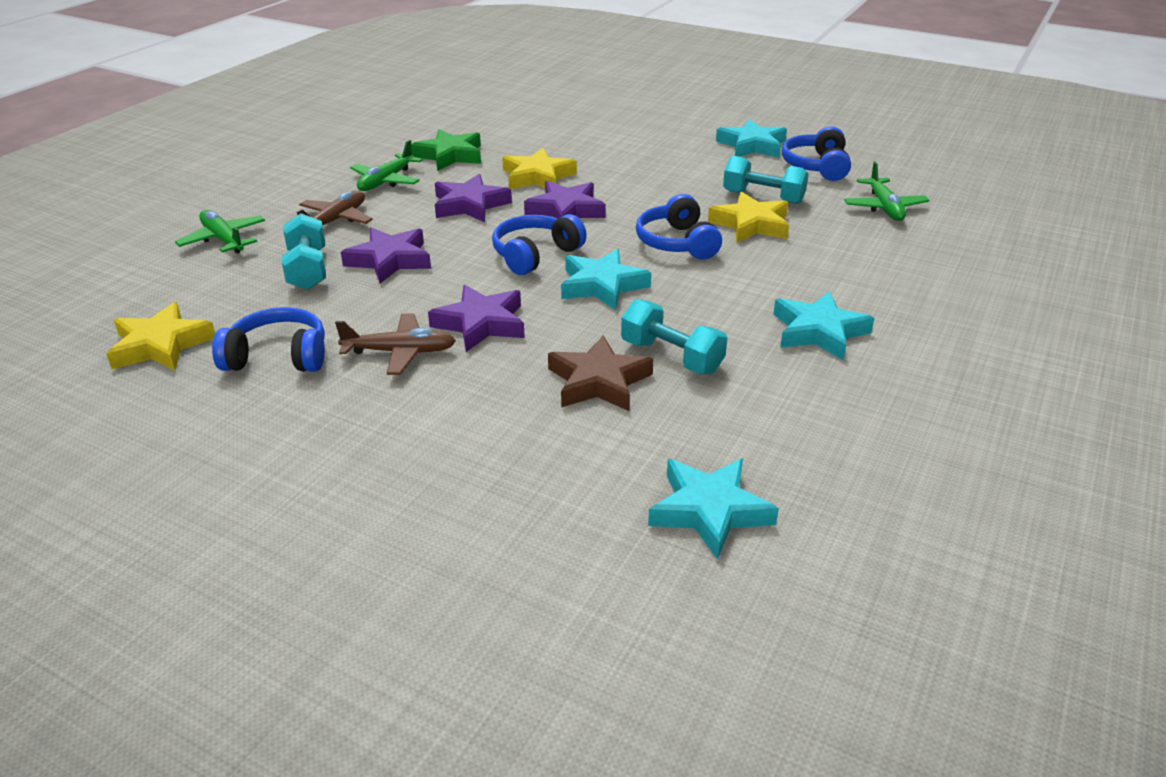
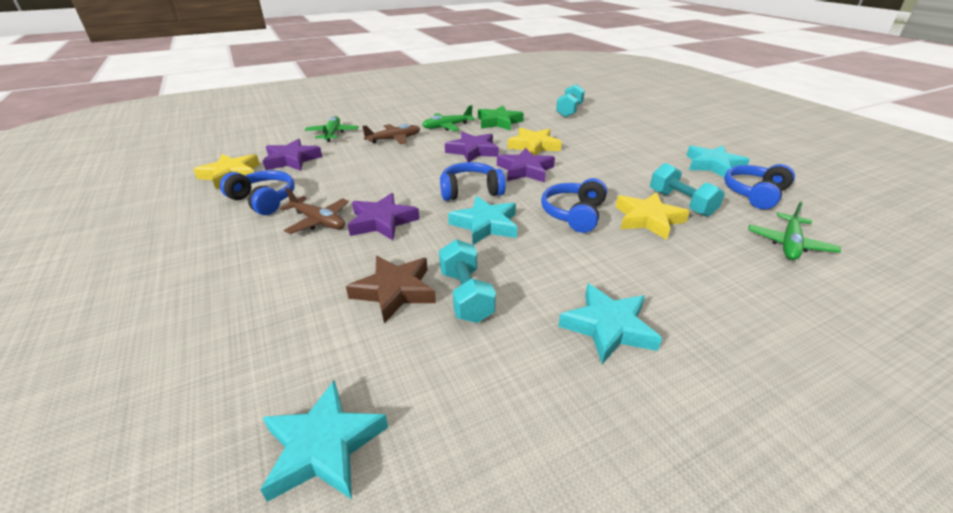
camera: 35 degrees right, 0 degrees up
(308, 270) = (344, 160): turquoise dumbbell -> turquoise dumbbell (569, 111)
(390, 260) = (389, 168): purple star -> purple star (292, 160)

